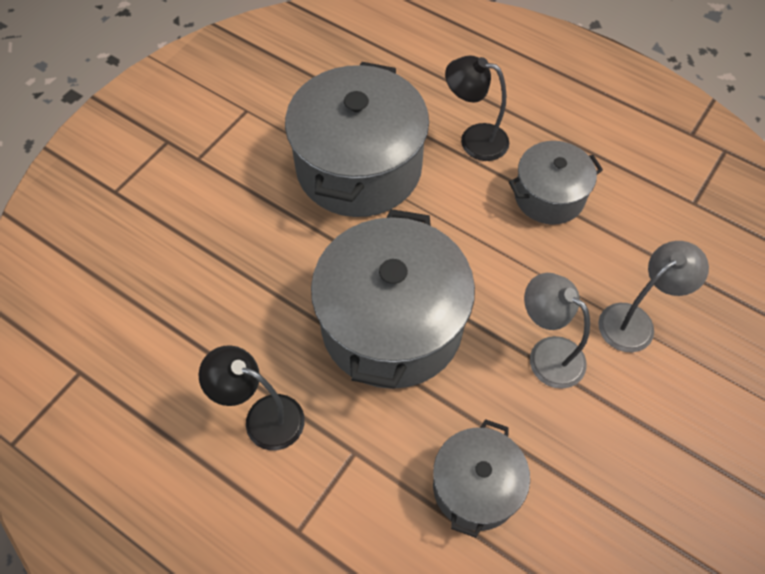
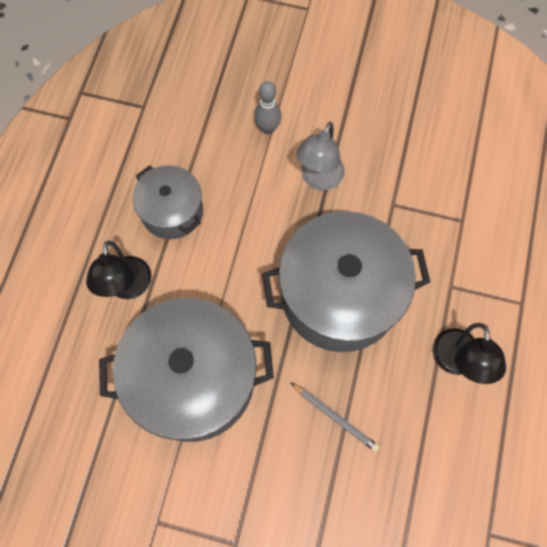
camera: 110 degrees left, 10 degrees up
(264, 273) = (335, 417): none -> grey pencil
(476, 487) = (437, 200): grey pot -> none
(635, 321) = (268, 128): grey lamp -> grey bowling pin

